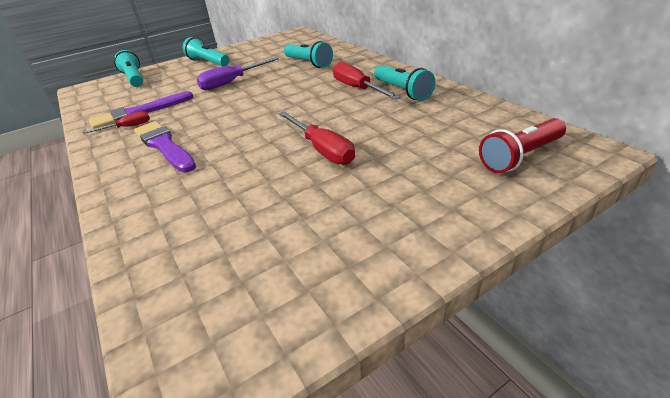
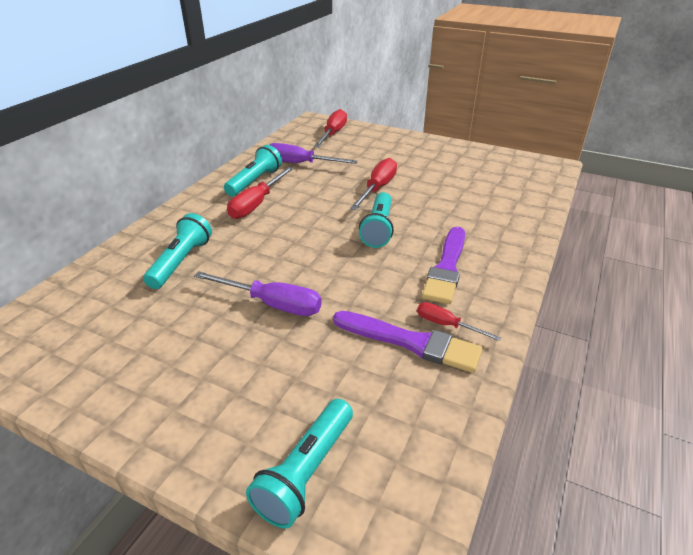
camera: 125 degrees left, 0 degrees up
(208, 62) = (187, 391): turquoise flashlight -> turquoise flashlight (378, 229)
(427, 117) = (300, 163): none -> purple screwdriver
(520, 156) = (333, 134): red flashlight -> red screwdriver

